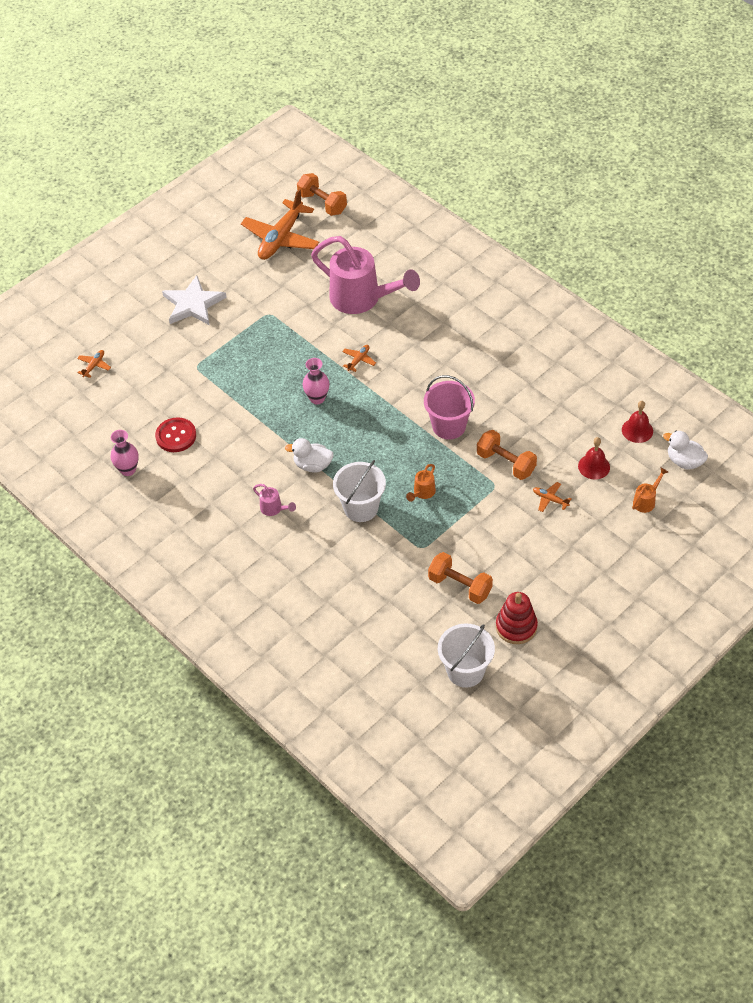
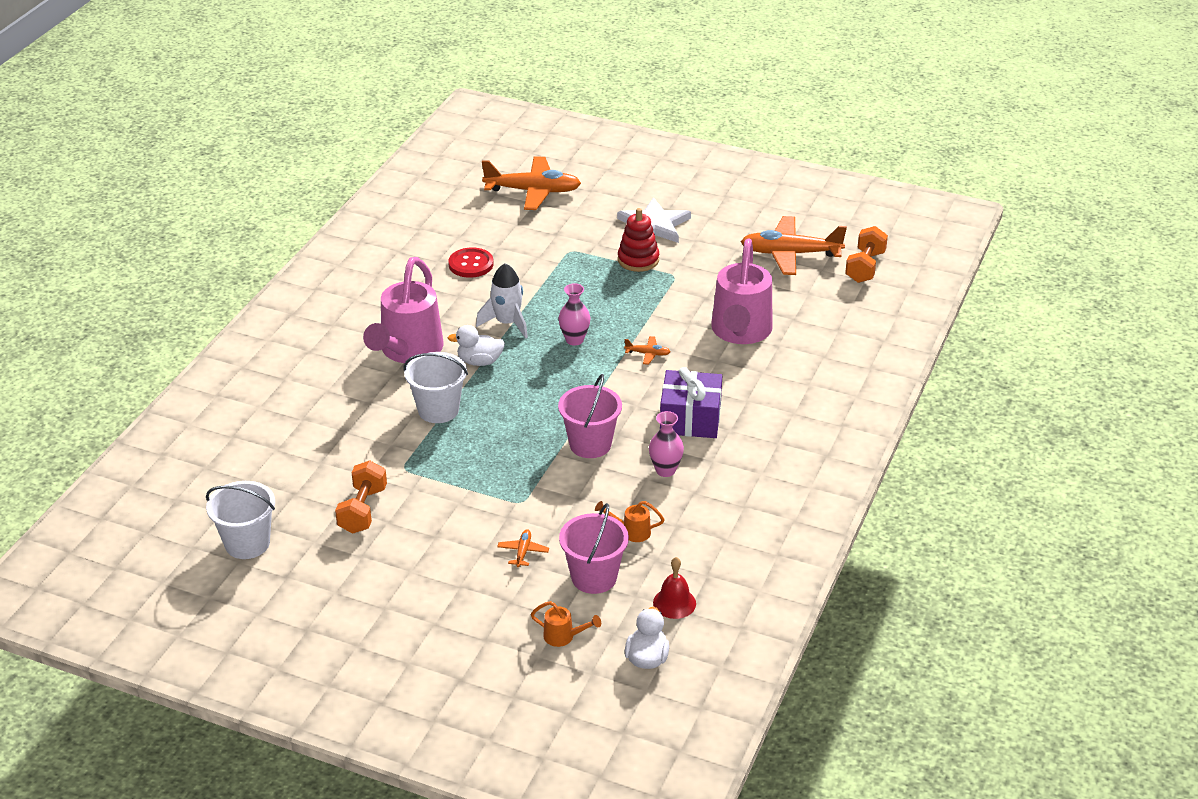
camera: 65 degrees right, 15 degrees down
(94, 366) = (533, 191): orange plane -> orange plane, size x2.39
(128, 470) = (412, 248): pink vase -> pink vase (665, 470)
(271, 434) = (507, 323): none -> white rocket
(274, 509) = (407, 352): pink watering can -> pink watering can, size x2.50
(312, 465) = (479, 361): white duck -> white duck turned 75 degrees counterclockwise
(422, 493) = (481, 449): orange watering can -> orange watering can (631, 532)
(448, 360) = (690, 419): none -> purple gift
(506, 463) = (559, 502): orange dumbbell -> none
(516, 627) = (323, 568): red stacking toy -> red stacking toy (638, 260)
(594, 466) = (594, 577): red bell -> pink bucket

